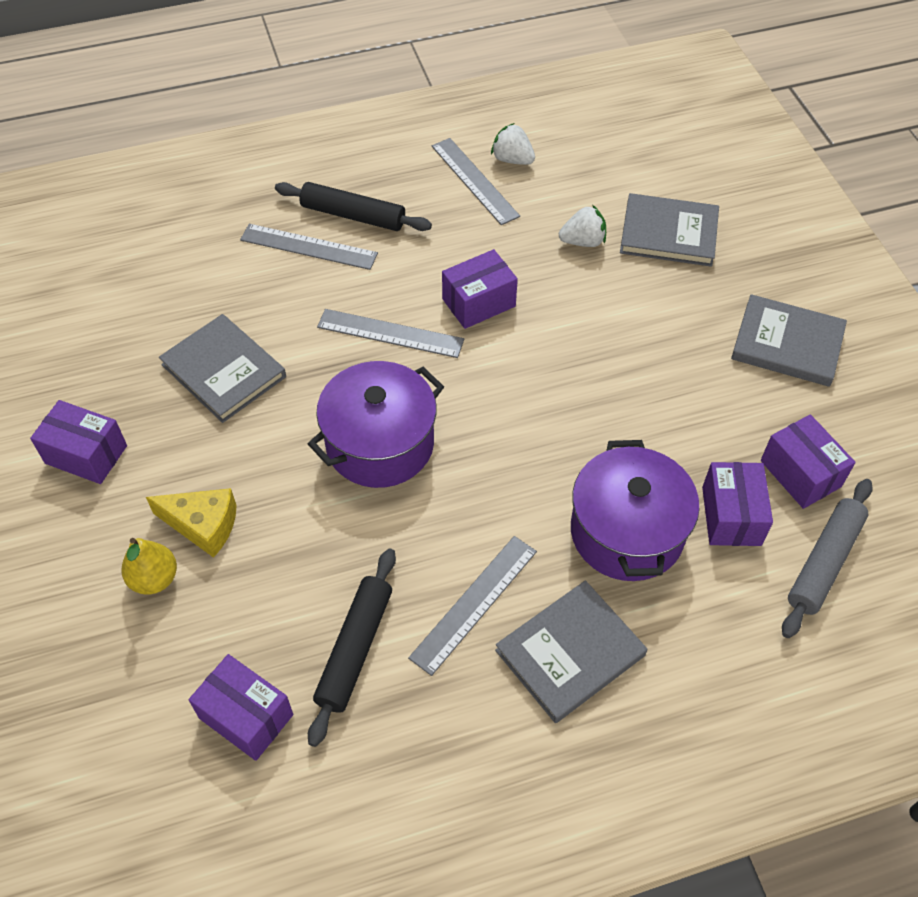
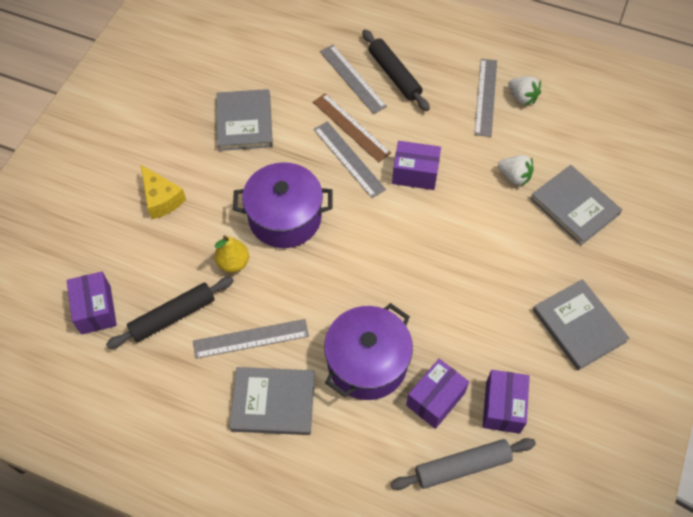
camera: 40 degrees right, 5 degrees up
(86, 454) = (142, 123): purple box -> none
(154, 579) = (116, 210): yellow pear -> yellow pear (233, 263)
(359, 299) = (351, 127): none -> brown ruler
(512, 159) = (522, 97): white strawberry -> white strawberry turned 150 degrees clockwise

